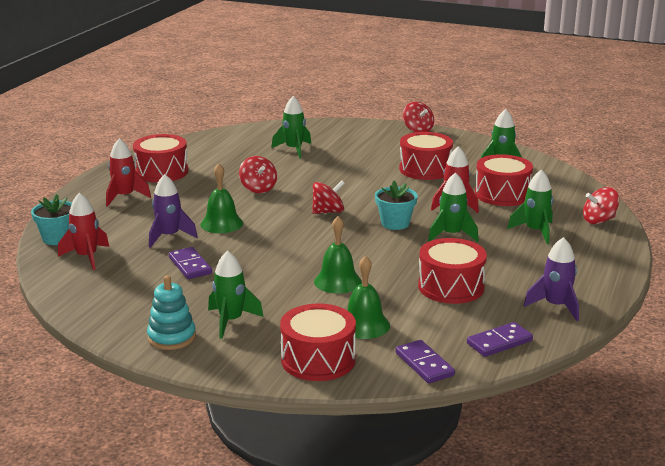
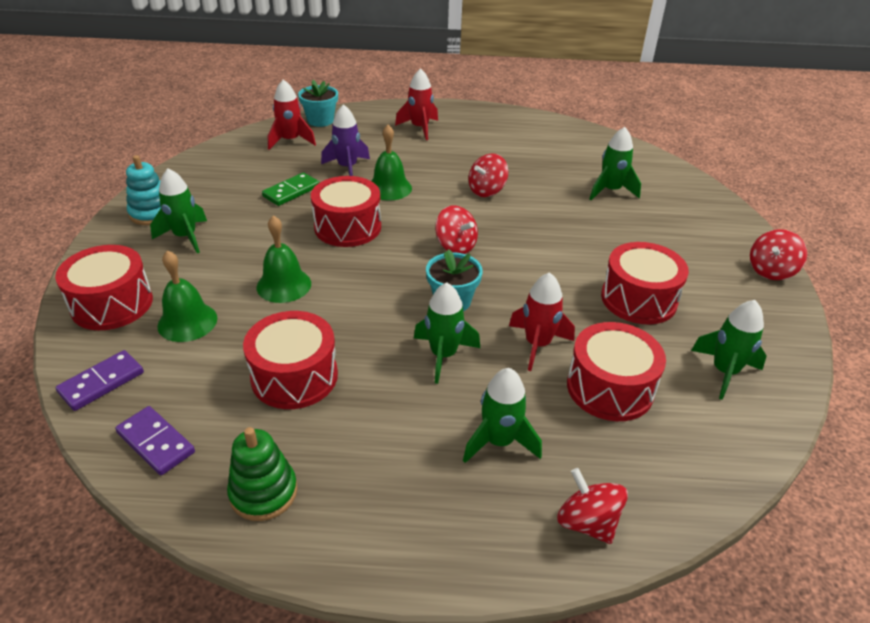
camera: 70 degrees right, 15 degrees up
(162, 172) = (488, 132): red drum -> red drum (347, 227)
(190, 265) = (291, 191): purple domino -> green domino
(555, 306) = (263, 492): purple rocket -> green stacking toy

